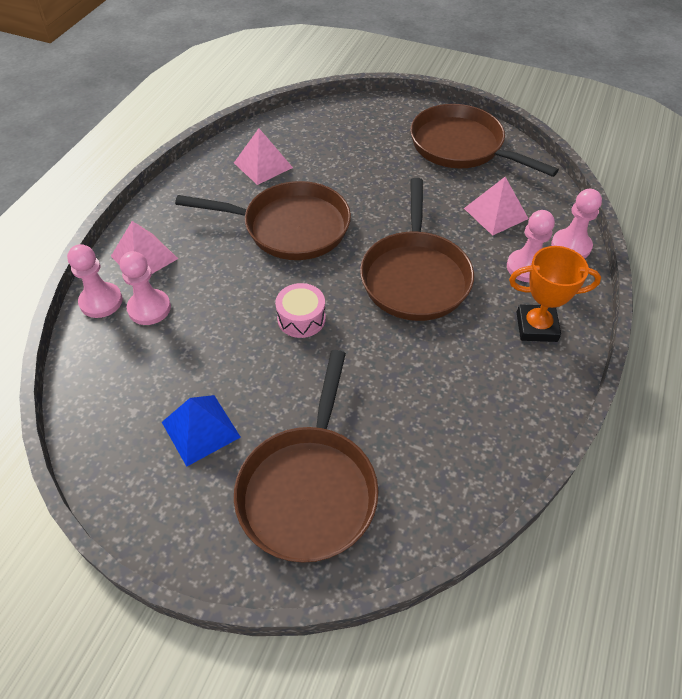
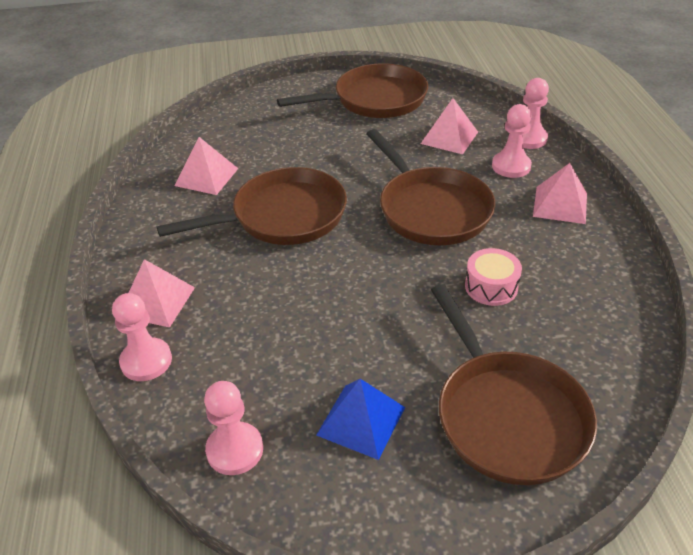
camera: 30 degrees left, 10 degrees down
(149, 308) = (206, 343): pink pawn -> pink pawn (235, 450)
(301, 318) = (365, 284): pink drum -> pink drum (491, 287)
(461, 147) = (374, 100): brown pan -> brown pan turned 150 degrees clockwise
(536, 327) = (560, 205): orange trophy -> pink pyramid

